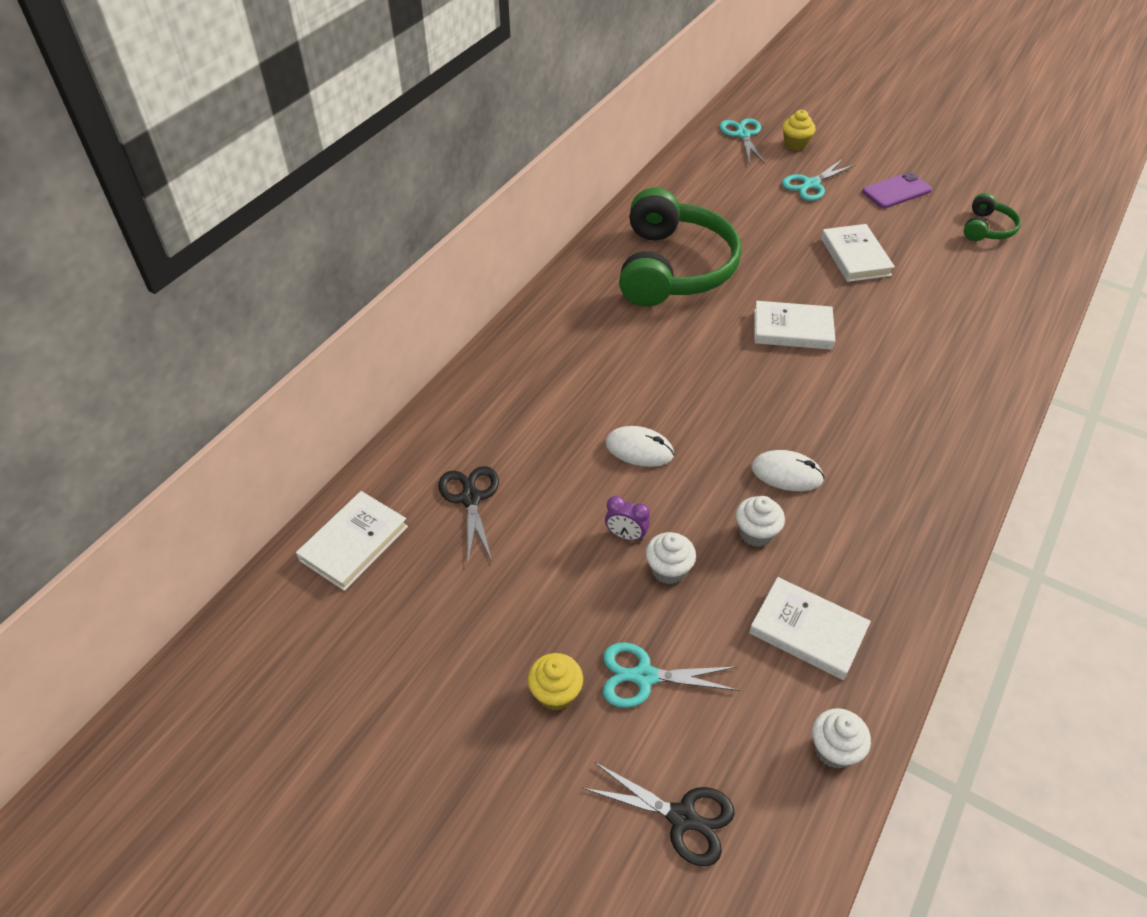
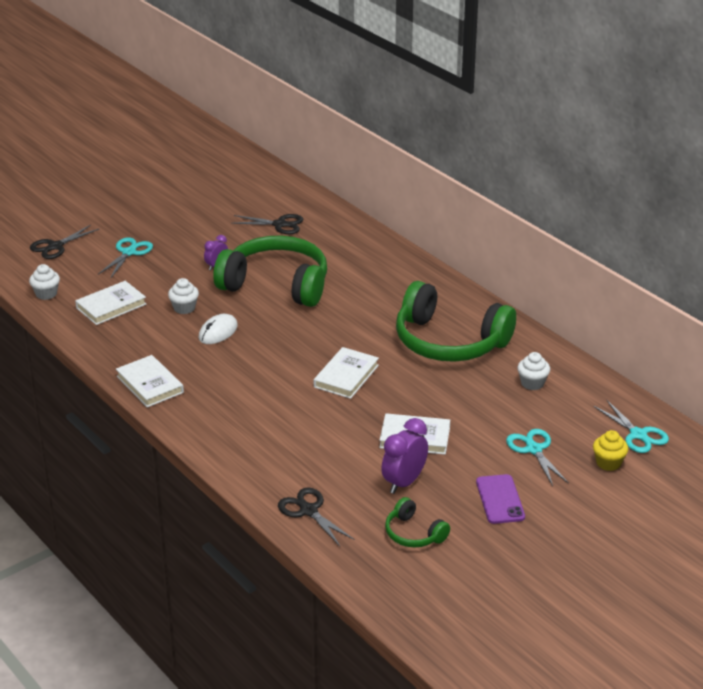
camera: 110 degrees right, 15 degrees down
(354, 543) = (274, 188): white book -> white book (149, 384)
(555, 693) = (142, 228): yellow cupcake -> none
(639, 449) = (276, 285): white mouse -> green headphones
(668, 570) = (183, 274): white cupcake -> white cupcake (532, 383)
(742, 135) = (638, 435): turquoise scissors -> turquoise scissors turned 45 degrees clockwise
(926, 249) = (404, 482): none -> purple clock
(1024, 299) = (308, 510): none -> black scissors

